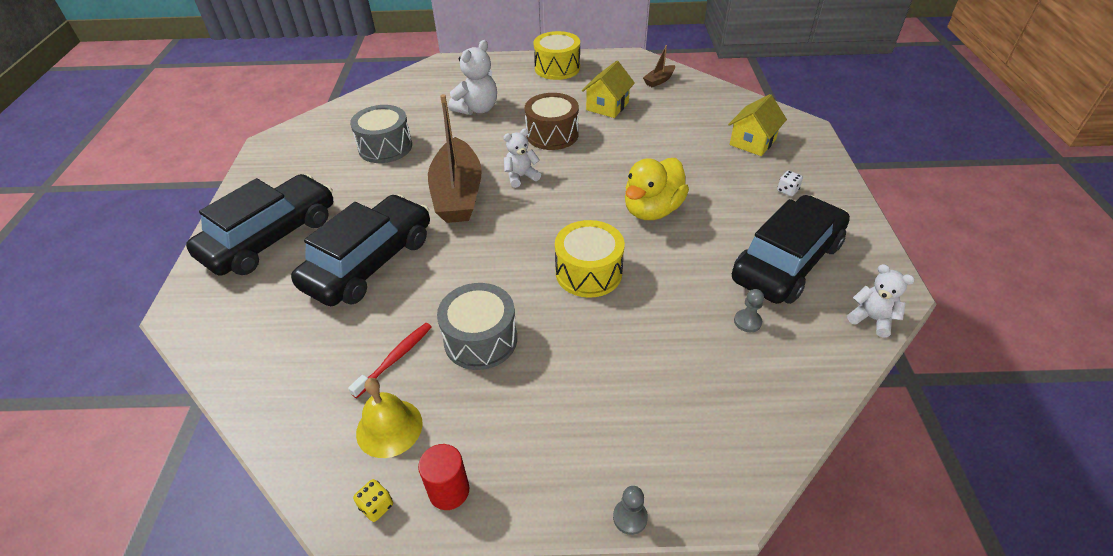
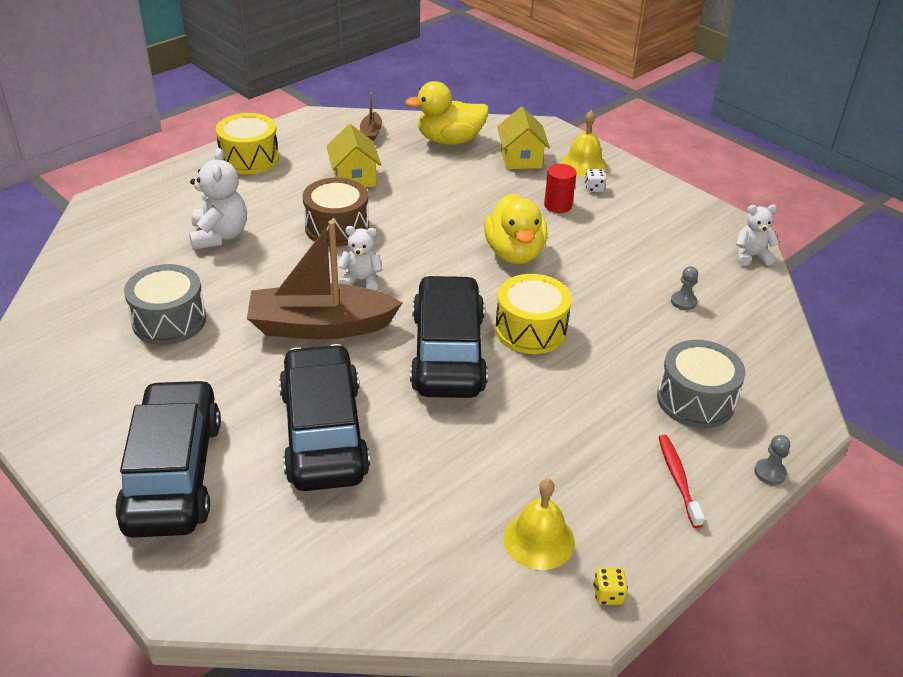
camera: 45 degrees left, 5 degrees down
(395, 358) = (468, 490): red toothbrush -> red toothbrush (678, 479)
(449, 491) = (642, 545): red cylinder -> red cylinder (558, 205)
(457, 194) = (320, 326): brown boat -> brown boat turned 135 degrees clockwise
(480, 340) = (517, 431): grey drum -> grey drum (695, 400)
(521, 177) = (361, 280): white teddy bear -> white teddy bear turned 75 degrees clockwise
(711, 107) = (449, 140): none -> yellow duck
(787, 262) = (657, 244): black car -> black car (448, 352)
(803, 168) = (583, 164): none -> yellow bell

